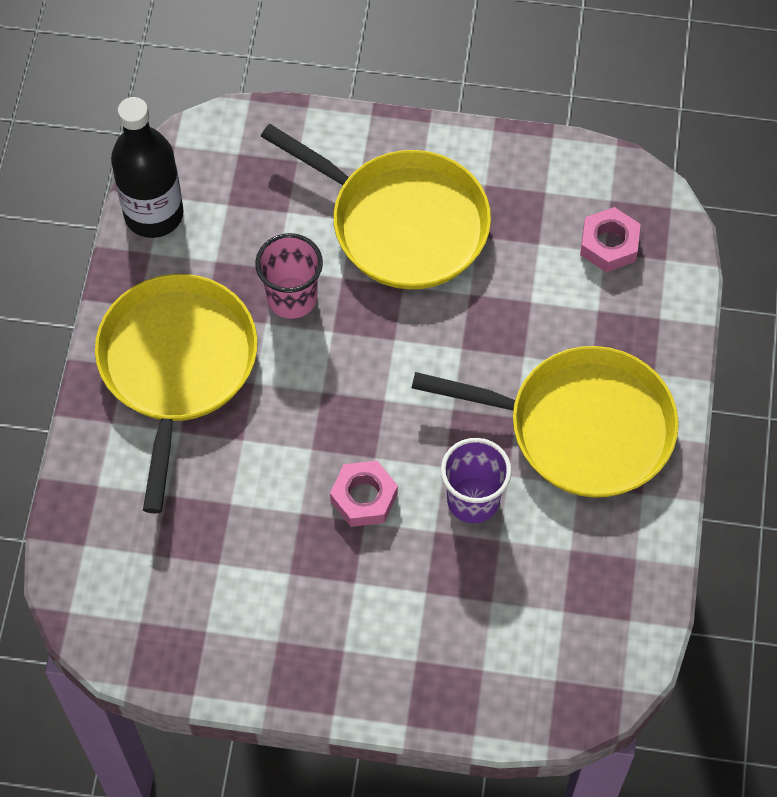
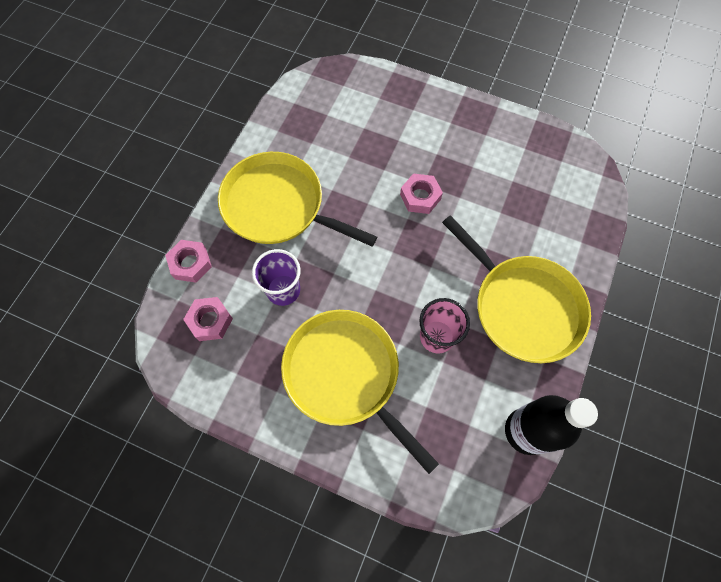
camera: 165 degrees left, 5 degrees up
(177, 366) = (523, 307): yellow pan -> yellow pan turned 60 degrees counterclockwise
(473, 500) = (357, 180): purple cup -> purple cup (283, 290)
(673, 311) = (190, 263): none -> pink nut

